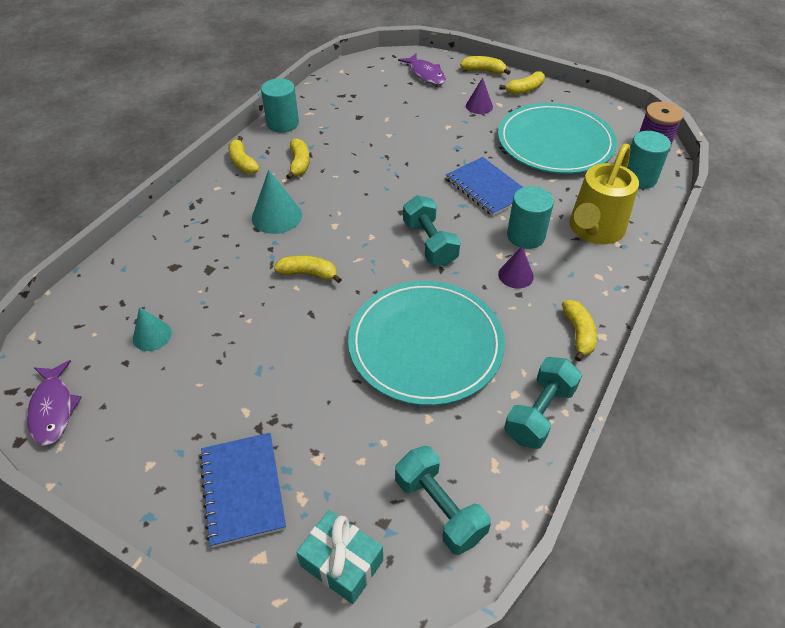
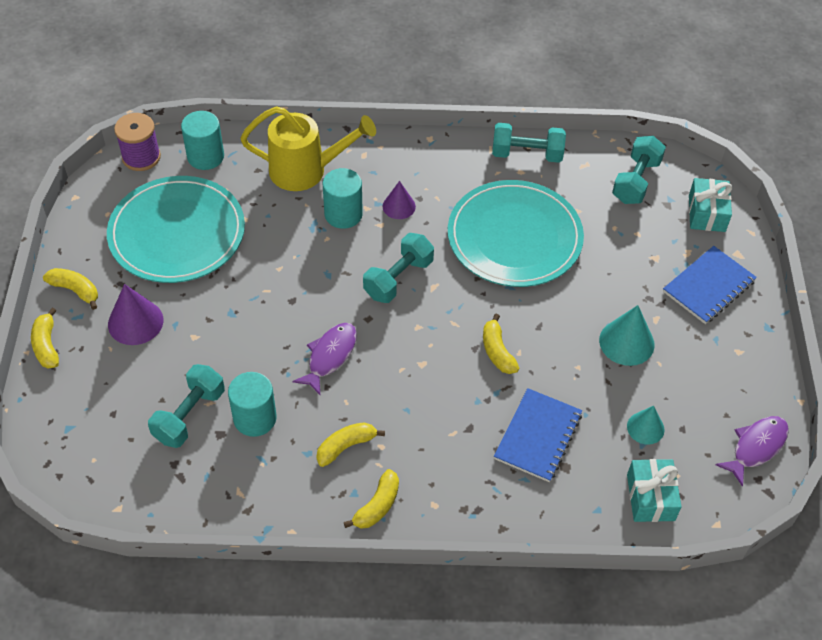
camera: 120 degrees left, 5 degrees up
(97, 305) = (650, 497): none -> turquoise gift
(276, 216) = (441, 419): turquoise cone -> turquoise cone (626, 342)
(283, 123) = (278, 509): turquoise cylinder -> turquoise cylinder (255, 418)
(383, 109) = (189, 415): none -> turquoise dumbbell
(426, 74) = (83, 405): purple fish -> purple fish (330, 356)
(479, 106) = (135, 322): purple cone -> purple cone, size x1.54
(487, 188) = (289, 264): blue notebook -> blue notebook (538, 436)
(578, 334) = (437, 152): yellow banana -> none

